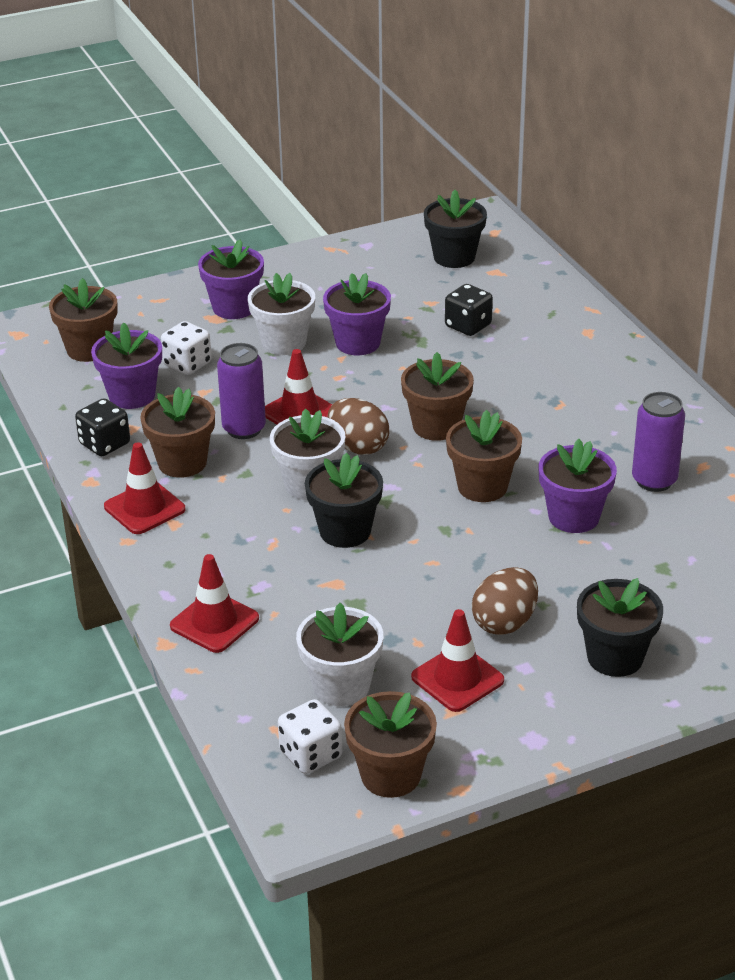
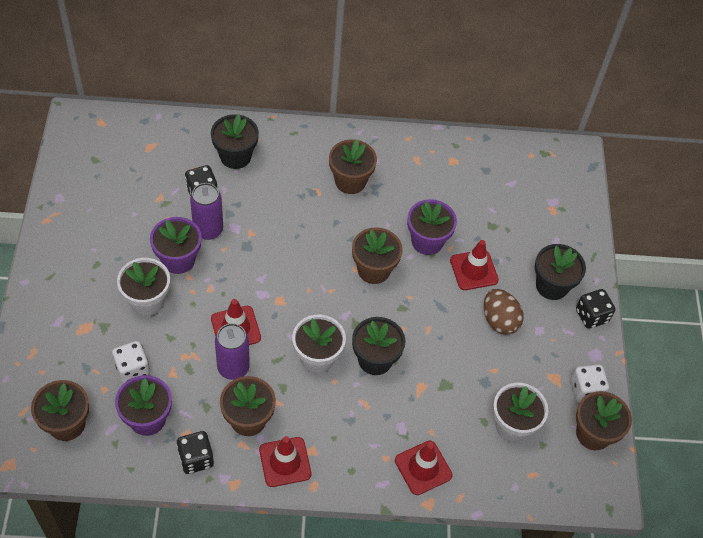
camera: 70 degrees left, 20 degrees up
(234, 307) = (80, 310): purple flower pot -> none
(311, 754) = (560, 465): white dice -> white dice (585, 390)
(358, 447) = (294, 313): brown egg -> none
(436, 426) = (299, 262): brown flower pot -> brown flower pot (350, 181)
(454, 257) = (115, 158): black flower pot -> black flower pot (235, 156)
(457, 679) = (533, 366): red traffic cone -> red traffic cone (474, 270)
(600, 715) = (591, 316): none -> black dice
(654, 480) = (417, 188): purple can -> purple can (208, 229)

